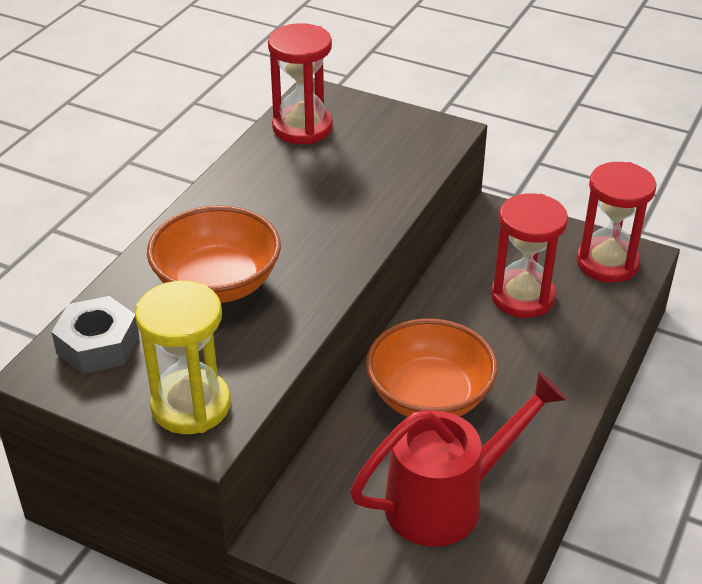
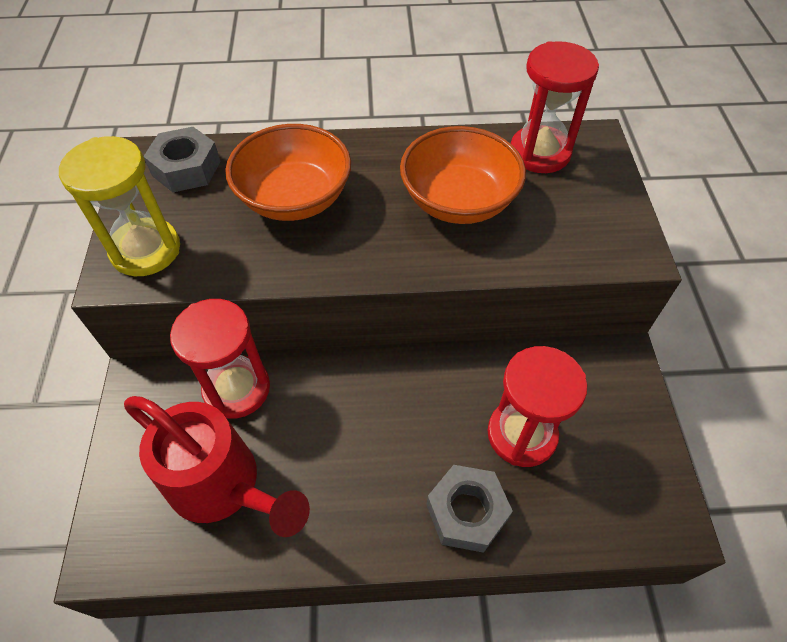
camera: 60 degrees right, 15 degrees up
(429, 397) = (339, 415): orange bowl -> orange bowl (458, 201)
(568, 356) = (466, 512): none -> grey nut
(607, 263) = (635, 493): red hourglass -> red hourglass (237, 389)

